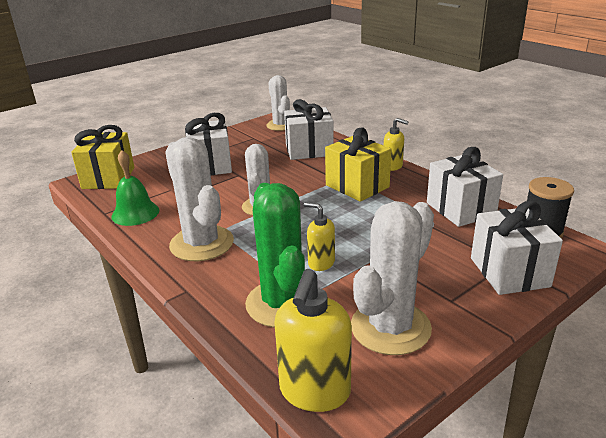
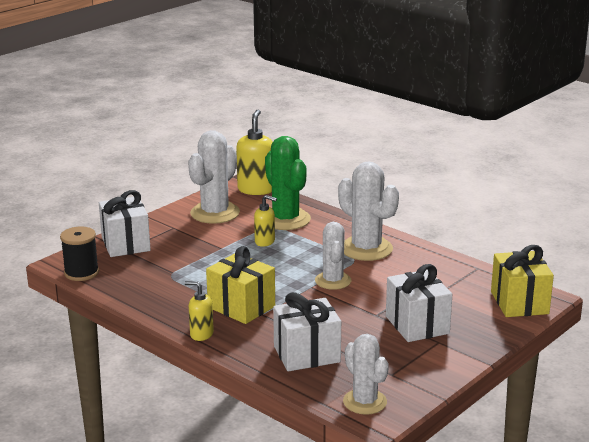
camera: 170 degrees right, 5 degrees down
(135, 213) = (448, 269): green bell -> none
(460, 209) = (142, 288): white gift -> none

